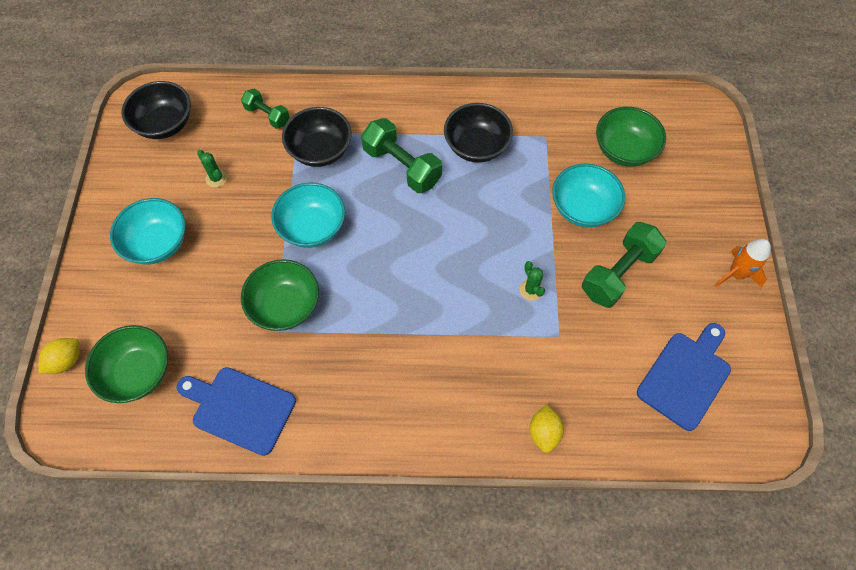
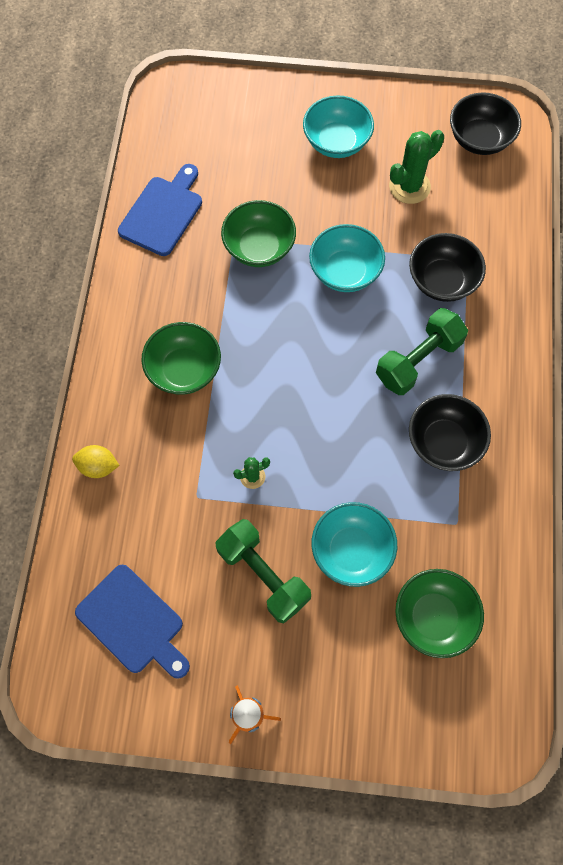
camera: 95 degrees right, 5 degrees up
(66, 361) = (225, 85): yellow lemon -> none
(138, 373) = (207, 136): green bowl -> green bowl (184, 370)
(216, 178) = (409, 187): green cactus -> green cactus, size x1.85
(267, 115) = (490, 231): green dumbbell -> none

